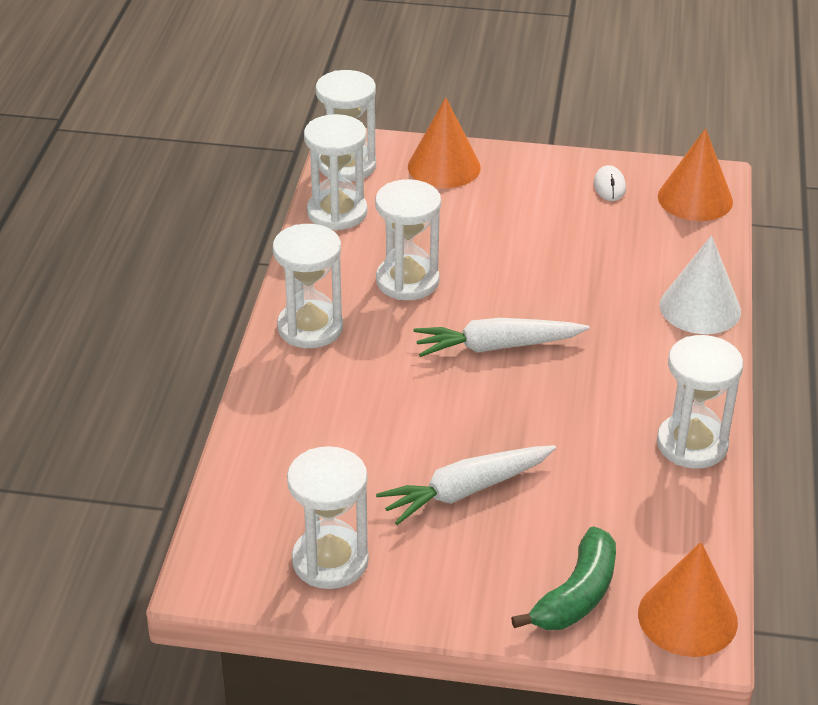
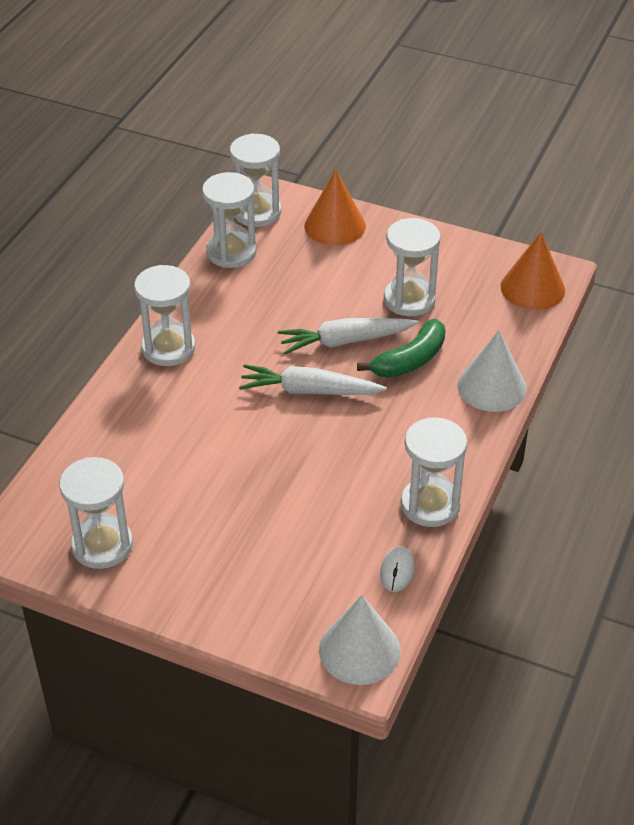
camera: 15 degrees right, 5 degrees up
(407, 281) = (262, 321): white hourglass -> white hourglass (409, 299)
(466, 491) = (231, 508): white carrot -> white carrot (345, 341)
(576, 595) = (279, 613): green banana -> green banana (410, 360)
(609, 186) = (465, 265): white mouse -> white mouse (397, 570)
(687, 617) = (359, 650): orange cone -> white cone

